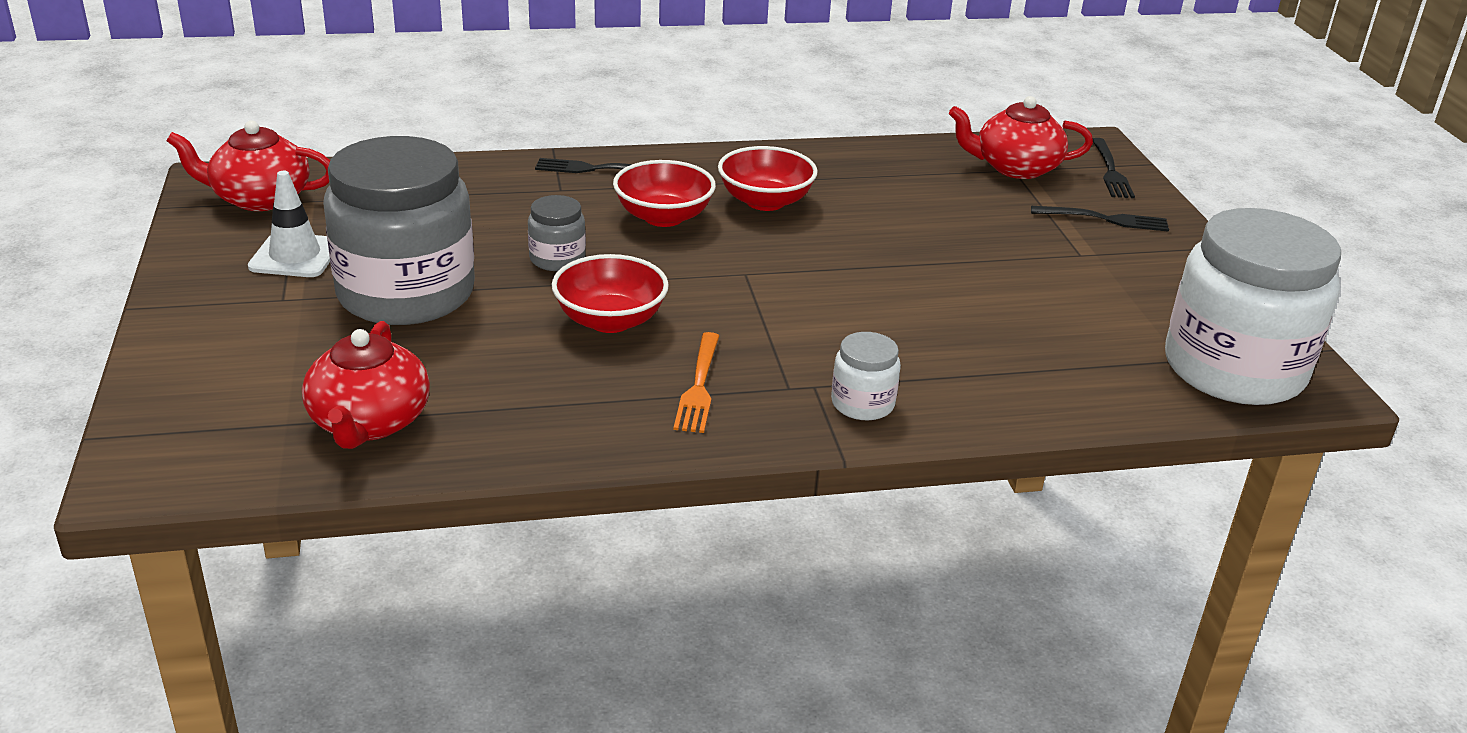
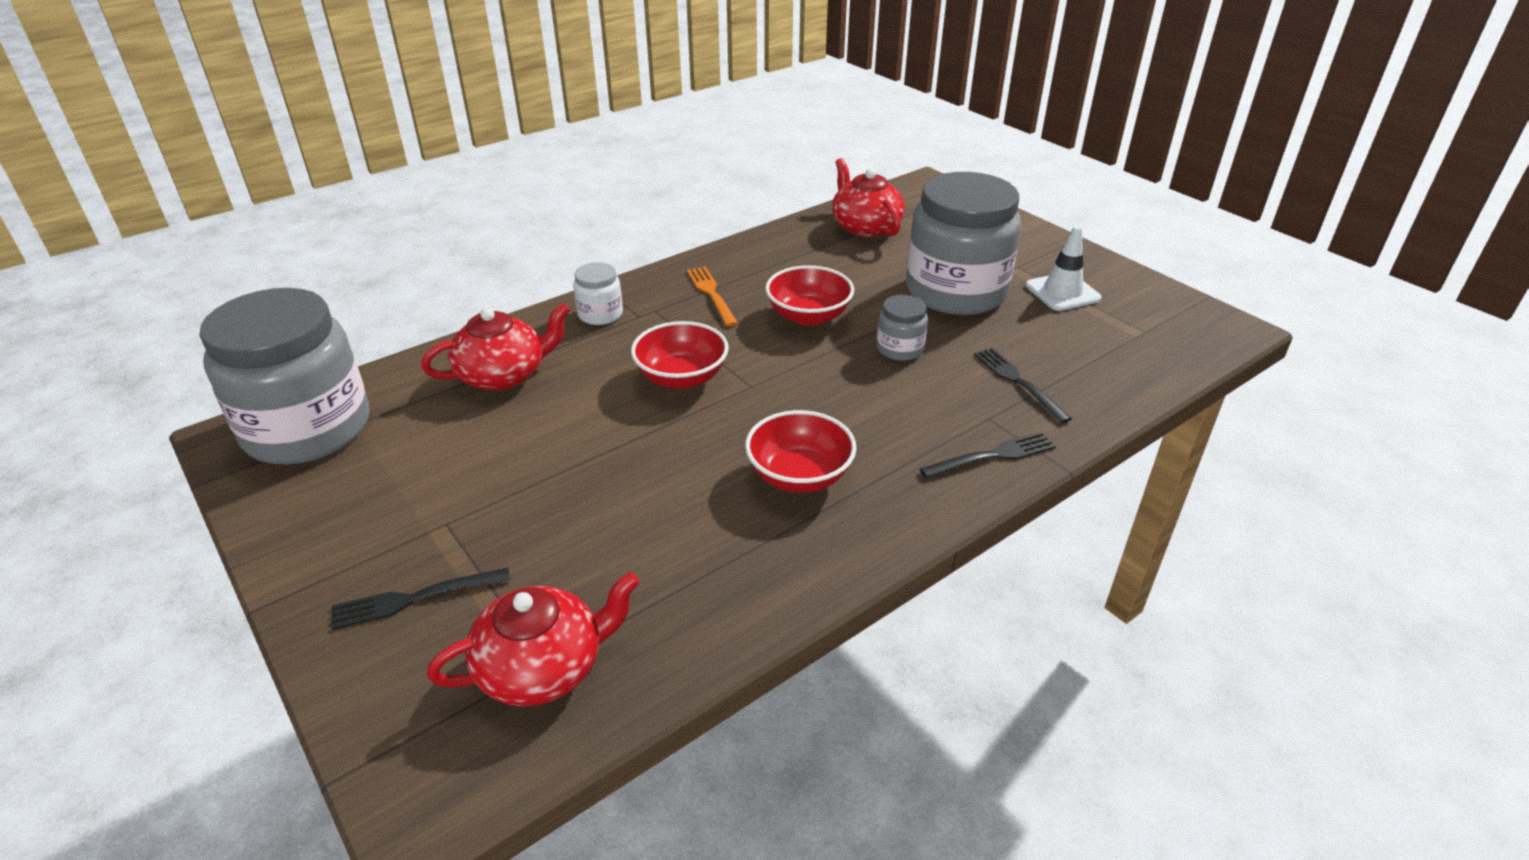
camera: 155 degrees right, 5 degrees up
(259, 198) = (1170, 324): red teapot -> red teapot (503, 375)
(663, 217) = (869, 419): red bowl -> red bowl (681, 377)
(1110, 171) = (400, 724): black fork -> black fork (1018, 382)
(1234, 369) = (307, 429): white jar -> grey jar

